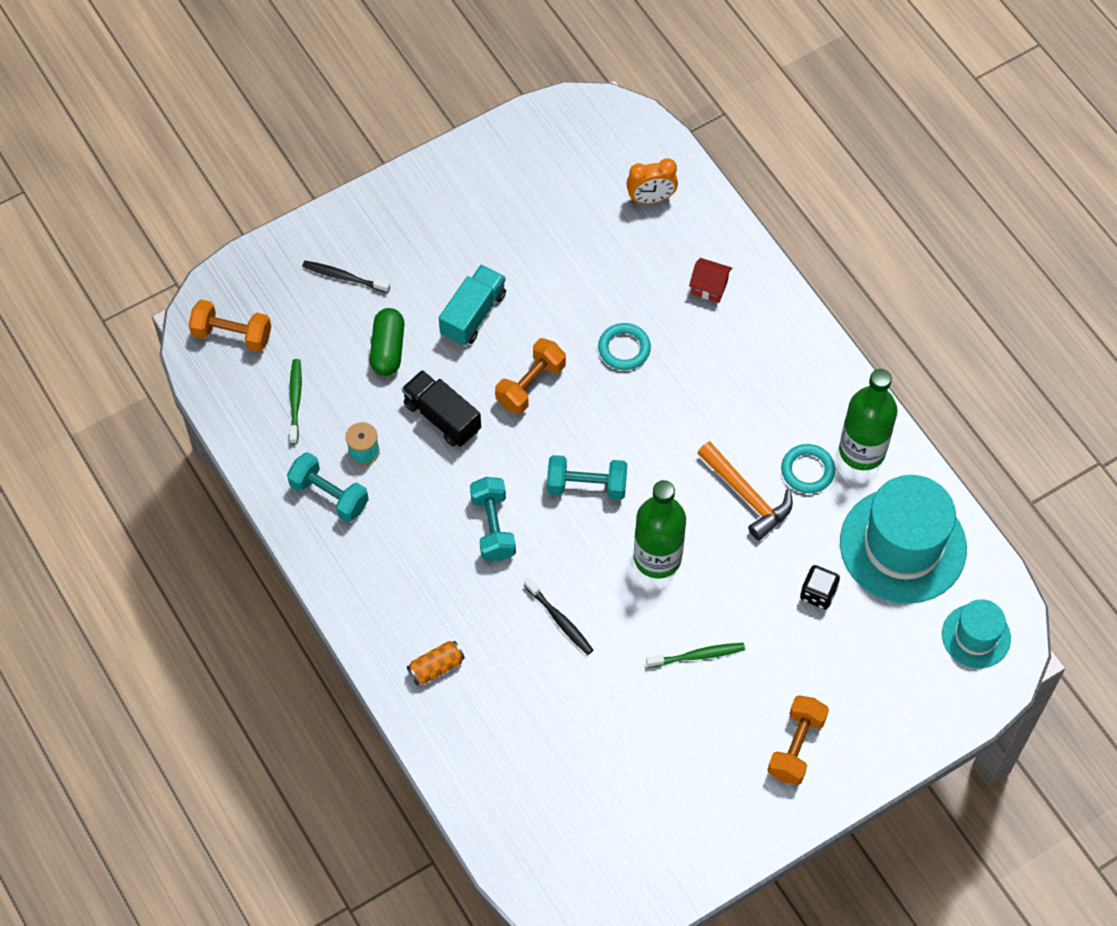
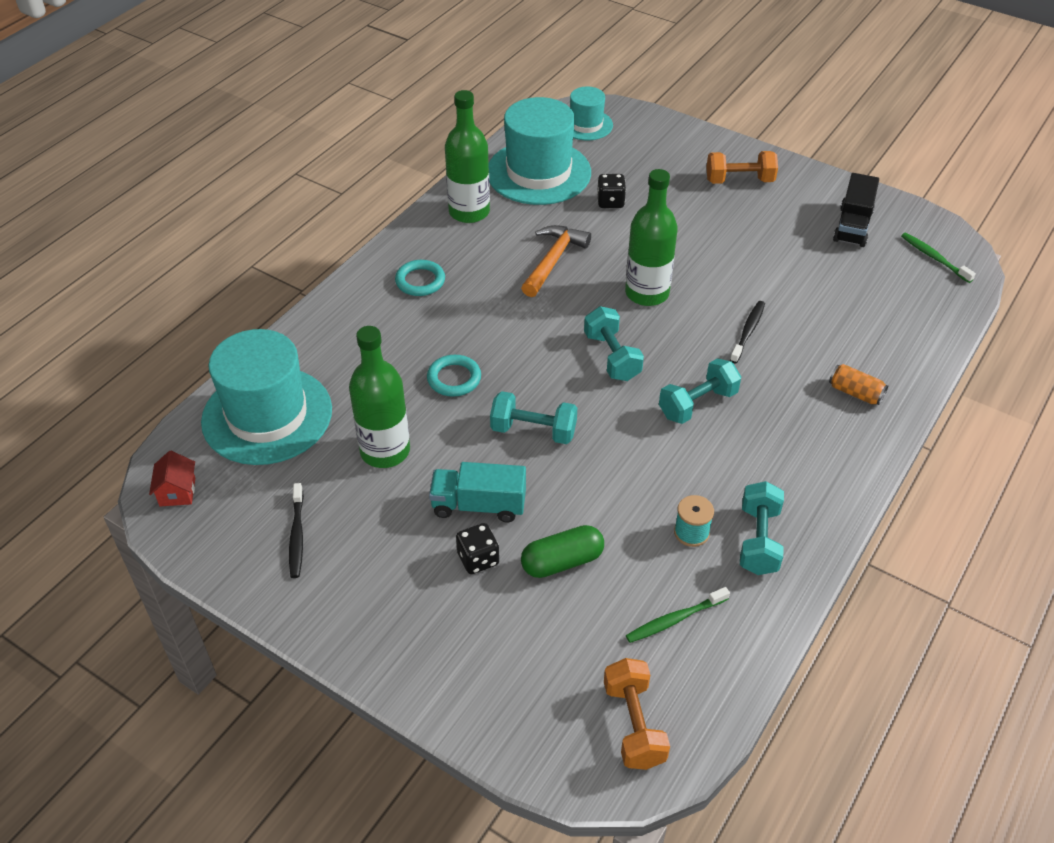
camera: 115 degrees left, 15 degrees down
(344, 277) = (494, 643): black toothbrush -> black toothbrush (297, 535)
(422, 295) = (478, 559): none -> black dice
(442, 417) = (611, 484): black truck -> black truck (852, 226)
(530, 385) = (533, 431): orange dumbbell -> turquoise dumbbell
(566, 269) = (385, 451): none -> green bottle
(651, 199) = (267, 415): orange clock -> turquoise hat
(698, 656) = (712, 246): green toothbrush -> green toothbrush (934, 258)
(709, 287) = (354, 343): red house -> red house (177, 492)
(807, 470) = (507, 235): turquoise ring -> turquoise ring (420, 281)

